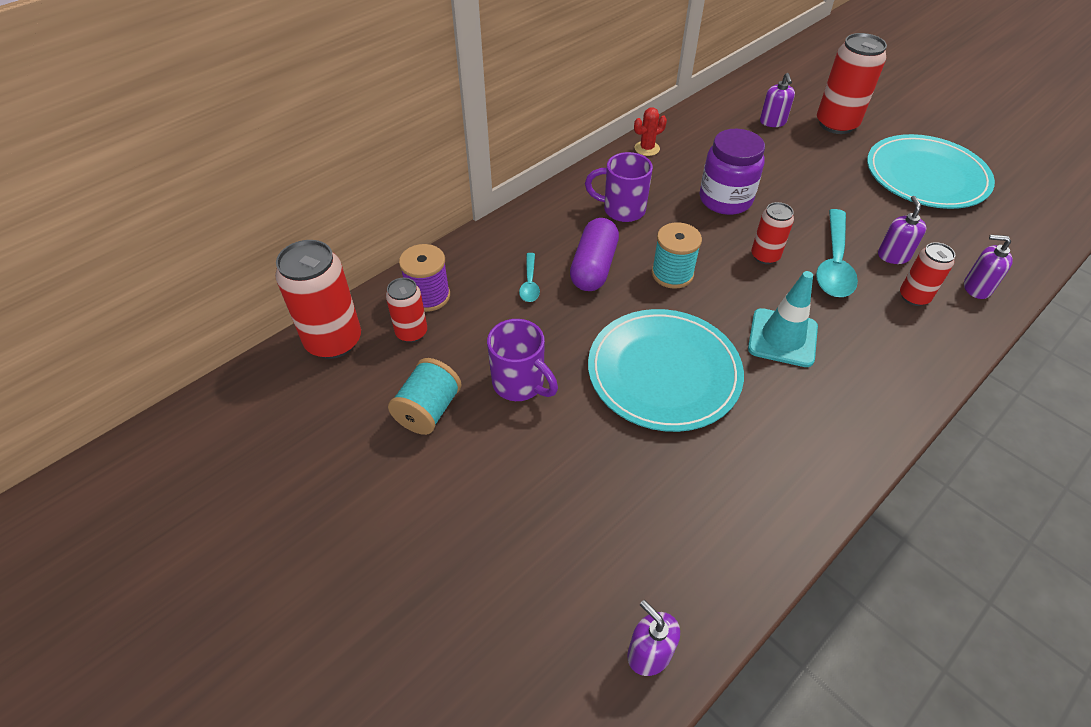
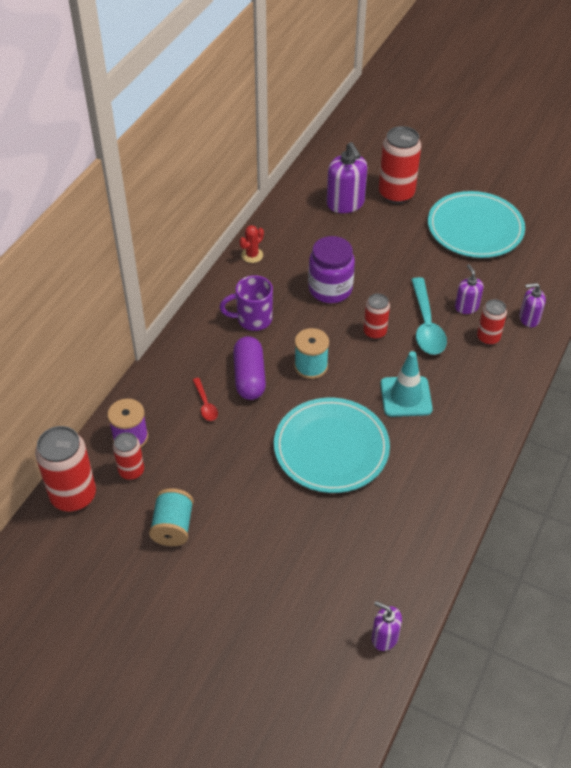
camera: 20 degrees left, 0 degrees up
(520, 384) = (231, 487): purple mug -> none
(530, 283) = (205, 404): turquoise spoon -> red spoon
(772, 122) = (345, 203): purple soap dispenser -> purple soap dispenser, size x1.70

